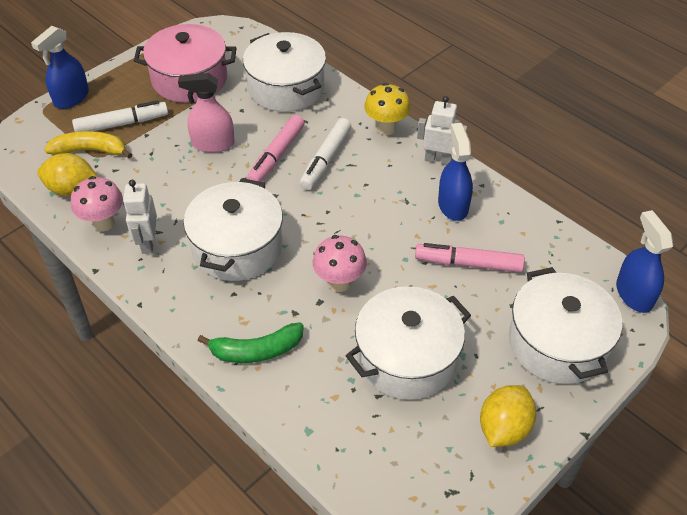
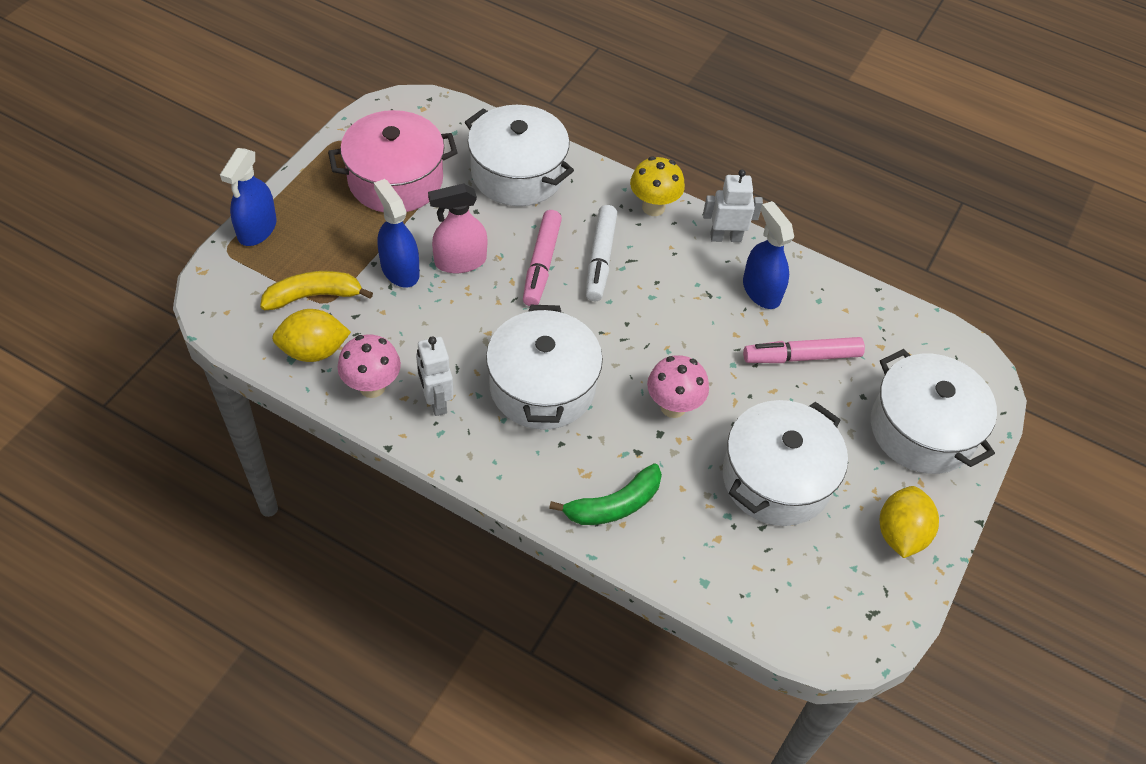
camera: 20 degrees left, 5 degrees up
(122, 124) = (337, 253): white marker -> none
(634, 294) = (979, 359): blue spray bottle -> blue spray bottle (400, 270)

